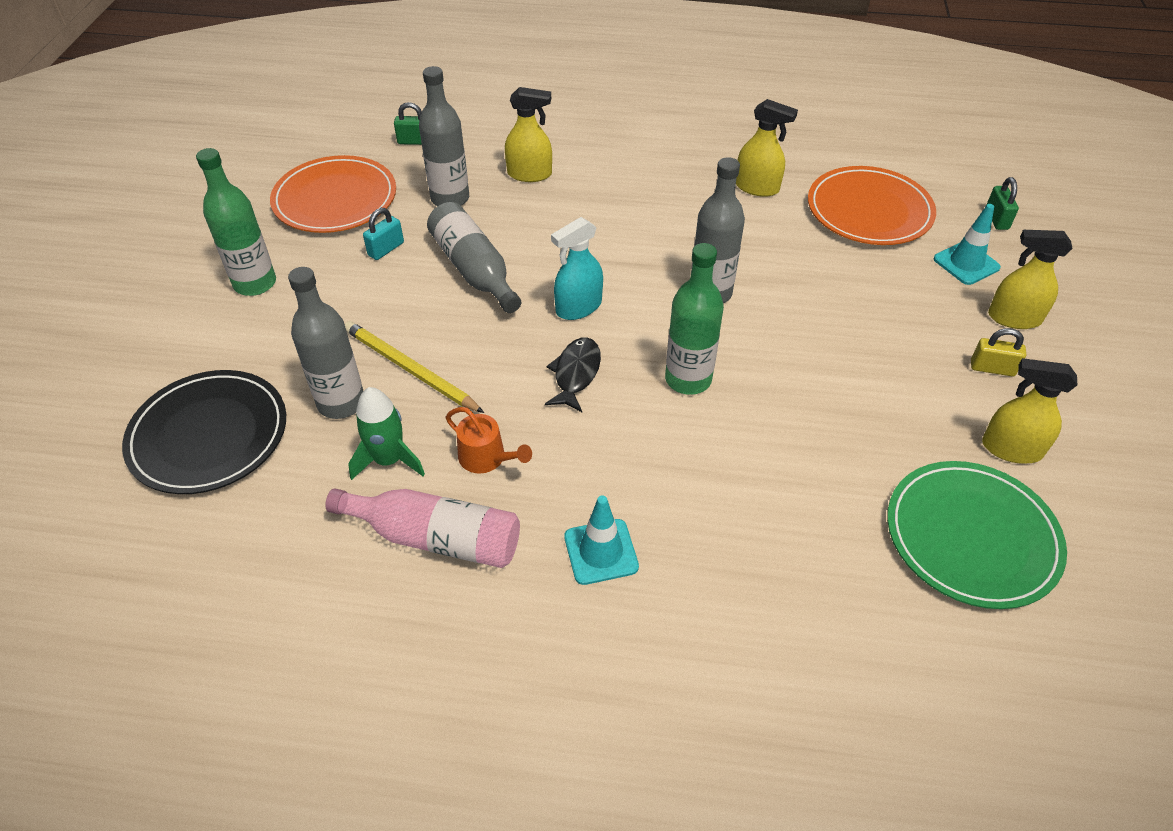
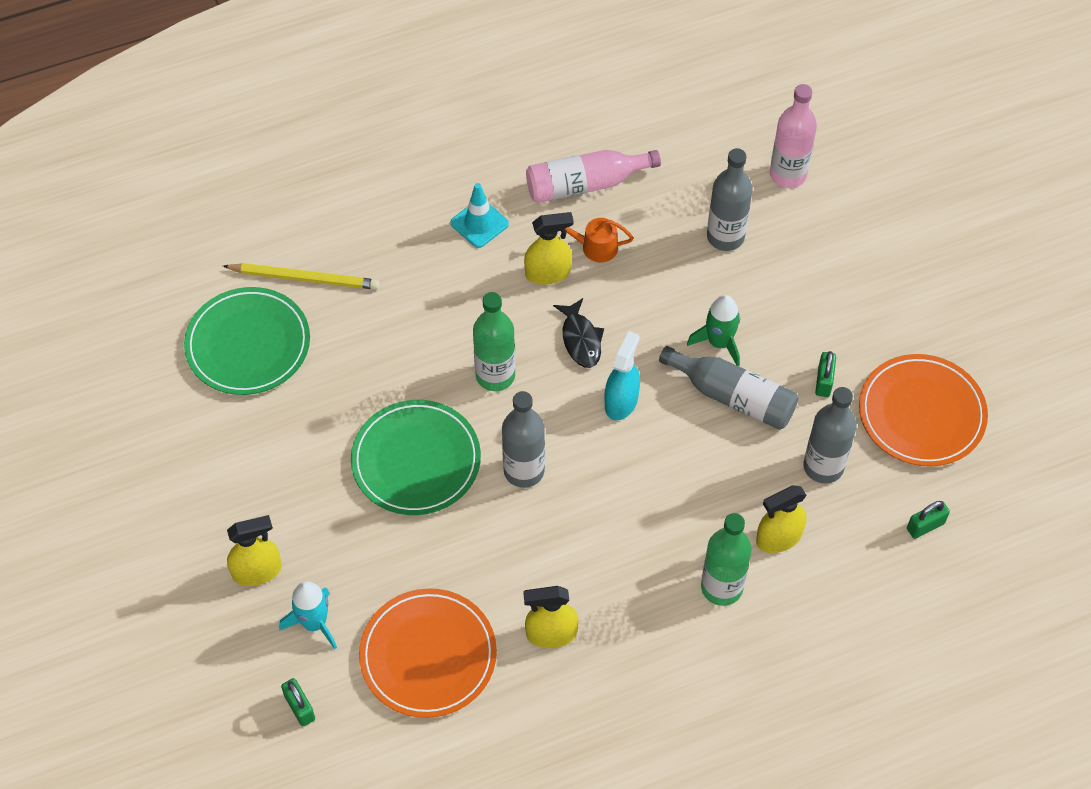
camera: 150 degrees right, 10 degrees up
(209, 435) = (788, 174): black plate -> pink bottle
(255, 283) = (890, 297): green bottle -> green bottle (721, 587)
(386, 249) = (824, 381): turquoise padlock -> green padlock
(389, 460) = (656, 215): green rocket -> green rocket (719, 343)
(410, 369) = (702, 284): yellow pencil -> yellow pencil (305, 278)
(813, 341) = (416, 460): none -> green plate
(966, 263) = (314, 623): turquoise traffic cone -> turquoise rocket
(992, 368) = (264, 502): yellow padlock -> none
(1011, 449) = (234, 429): yellow spray bottle -> yellow spray bottle (548, 273)

